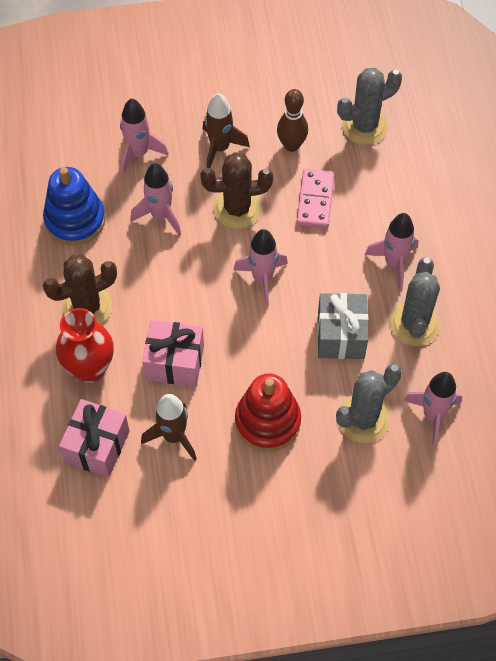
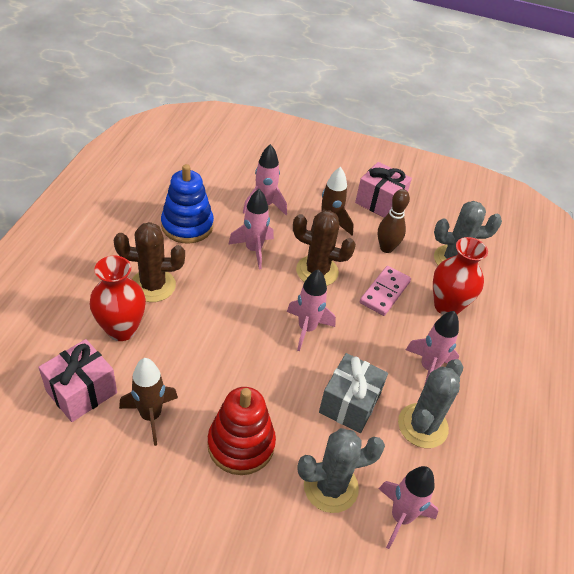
camera: 20 degrees right, 15 degrees down
(174, 362) = (193, 357): pink gift -> pink gift (380, 202)
(381, 186) = (447, 306): none -> red vase

